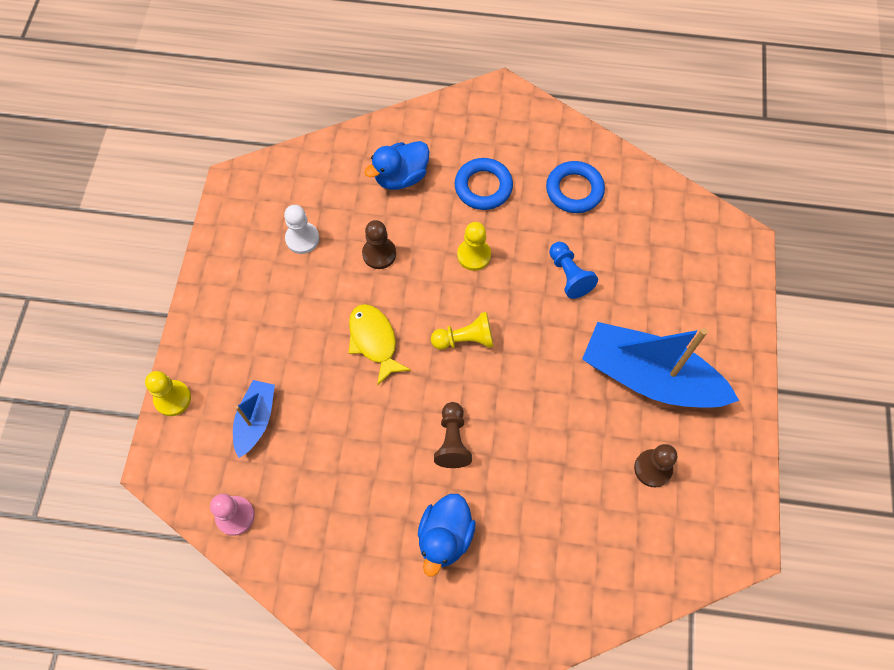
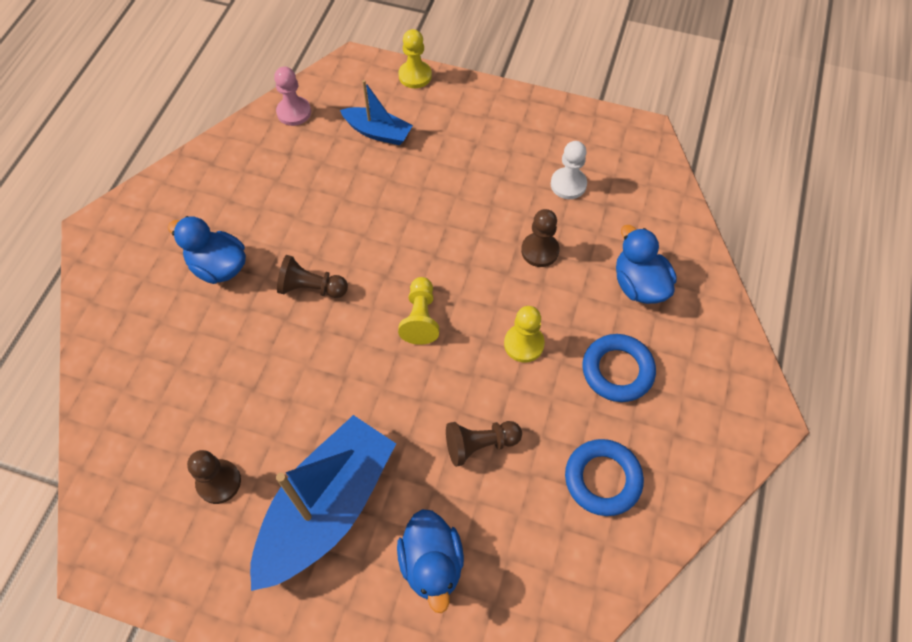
camera: 100 degrees right, 5 degrees down
(374, 341) = (437, 234): yellow fish -> none
(569, 275) = (480, 444): blue pawn -> brown pawn
(668, 294) = (432, 563): none -> blue duck

